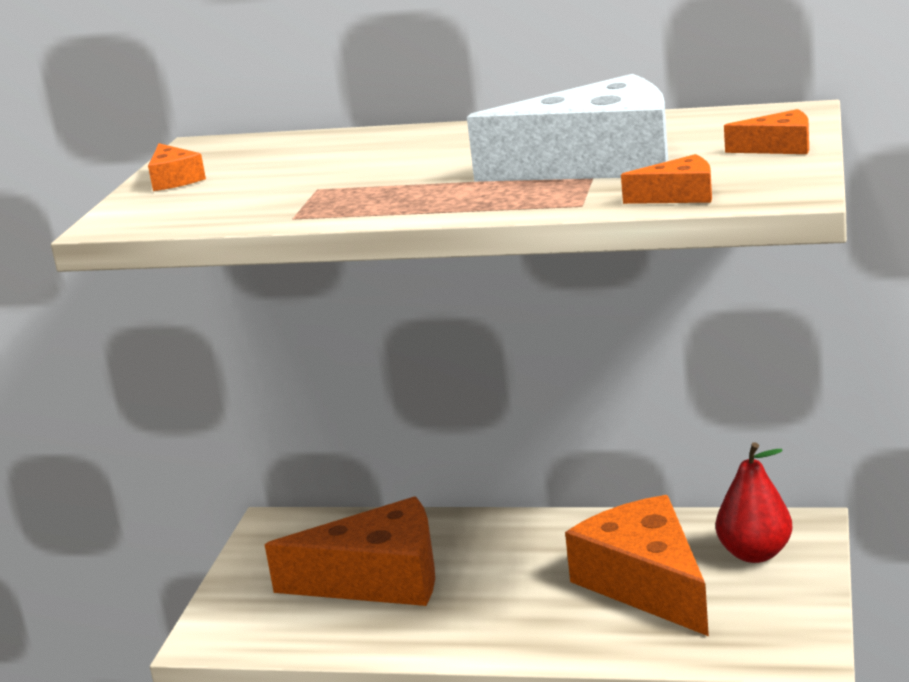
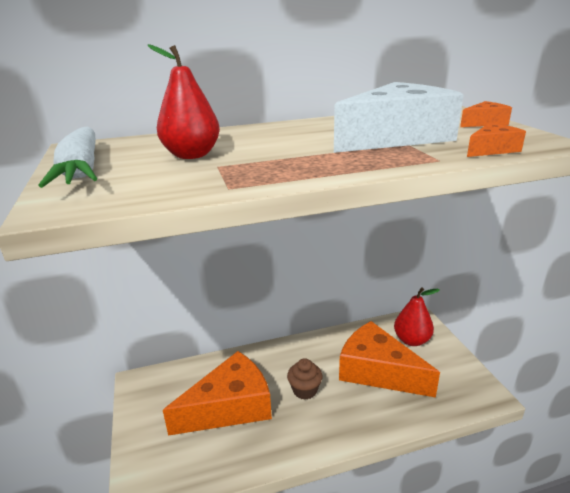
camera: 30 degrees left, 5 degrees up
(174, 179) = (81, 169): orange cheese -> white carrot
(308, 170) = (192, 155): none -> red pear
(504, 583) = (305, 390): none -> brown cupcake

